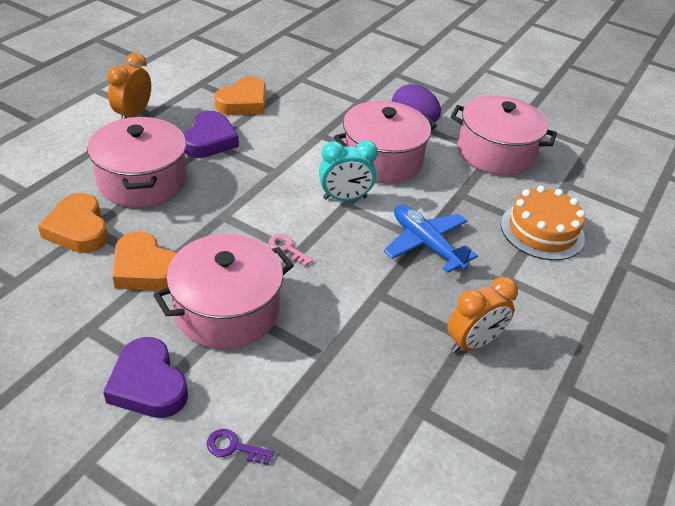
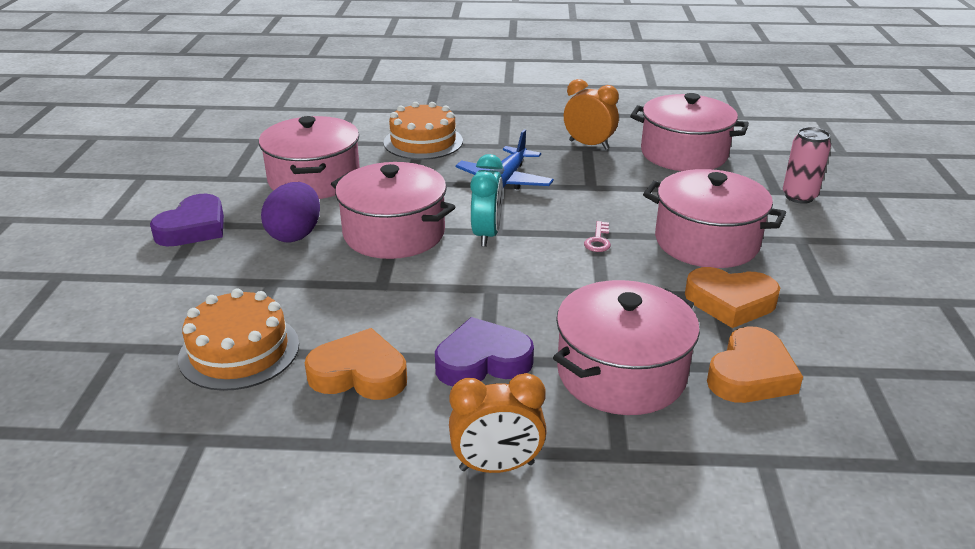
camera: 115 degrees left, 10 degrees down
(145, 269) = (730, 302): orange heart -> orange heart turned 90 degrees clockwise
(148, 384) = (818, 245): purple heart -> purple heart (193, 228)
(234, 447) = (799, 197): purple key -> pink can
(300, 78) = (239, 351): none -> orange cake
(345, 198) = (486, 235): turquoise clock -> turquoise clock turned 45 degrees clockwise
(402, 414) = (684, 154): none -> pink pot

